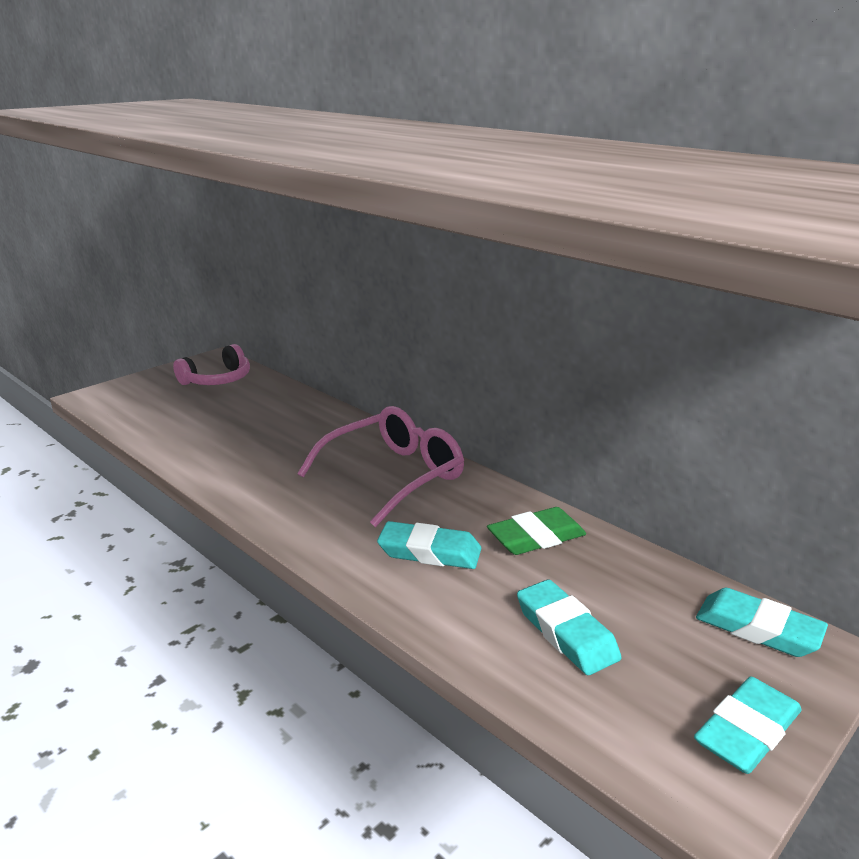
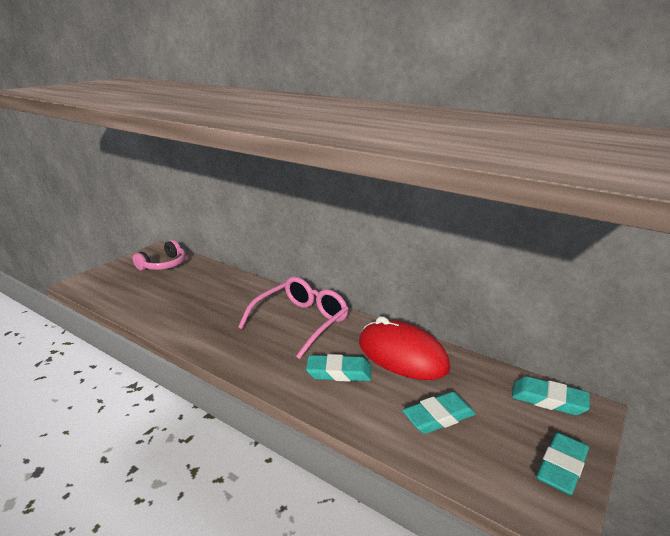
camera: 10 degrees left, 0 degrees up
(536, 537) = (402, 355): green eraser -> red mouse
(566, 632) = (438, 417): turquoise eraser -> turquoise eraser turned 75 degrees counterclockwise

